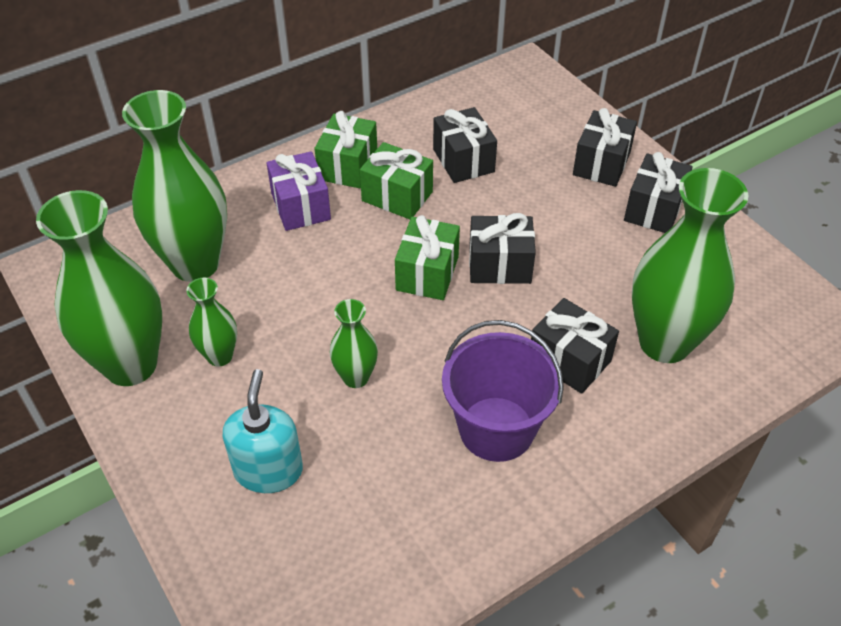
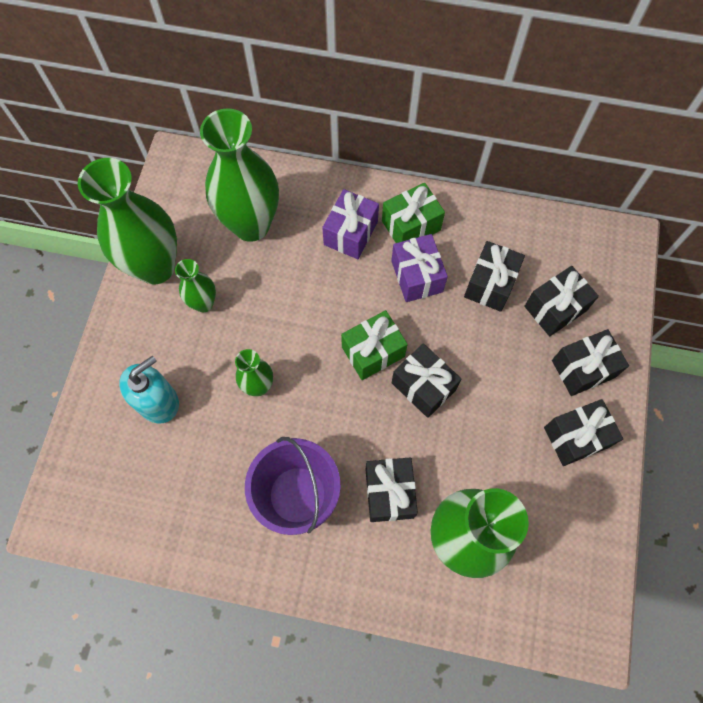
camera: 45 degrees right, 20 degrees up
(397, 196) = (416, 276): green gift -> purple gift
(532, 141) = (555, 308): none -> black gift

